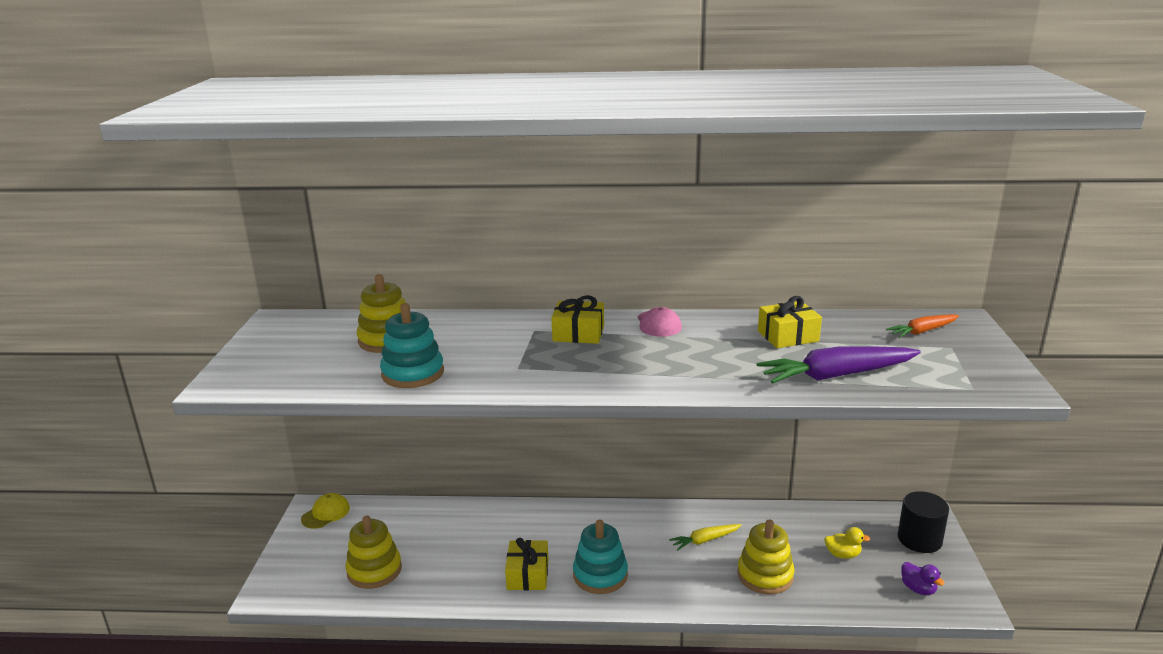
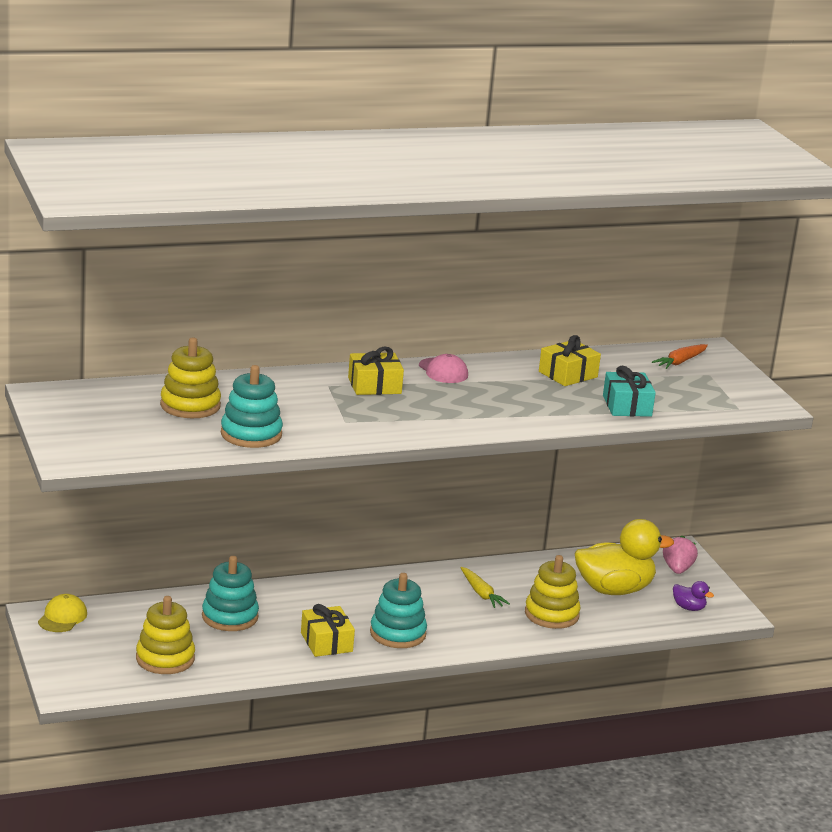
camera: 25 degrees left, 0 degrees up
(461, 533) = (230, 617): none -> turquoise stacking toy
(705, 540) = (481, 593): yellow carrot -> yellow carrot turned 75 degrees counterclockwise
(836, 375) = (627, 406): purple carrot -> turquoise gift
(843, 554) = (614, 589): yellow duck -> yellow duck, size x2.33
(919, 539) = (677, 569): black cylinder -> pink strawberry

